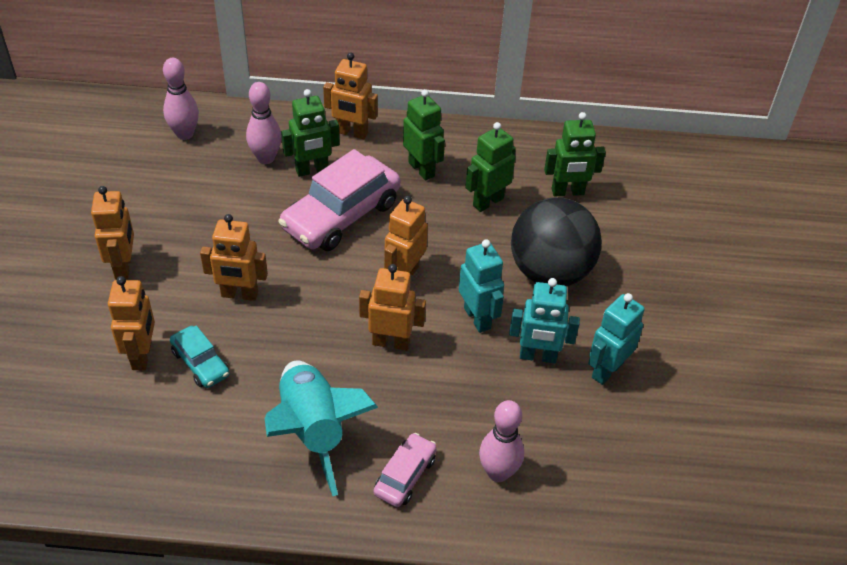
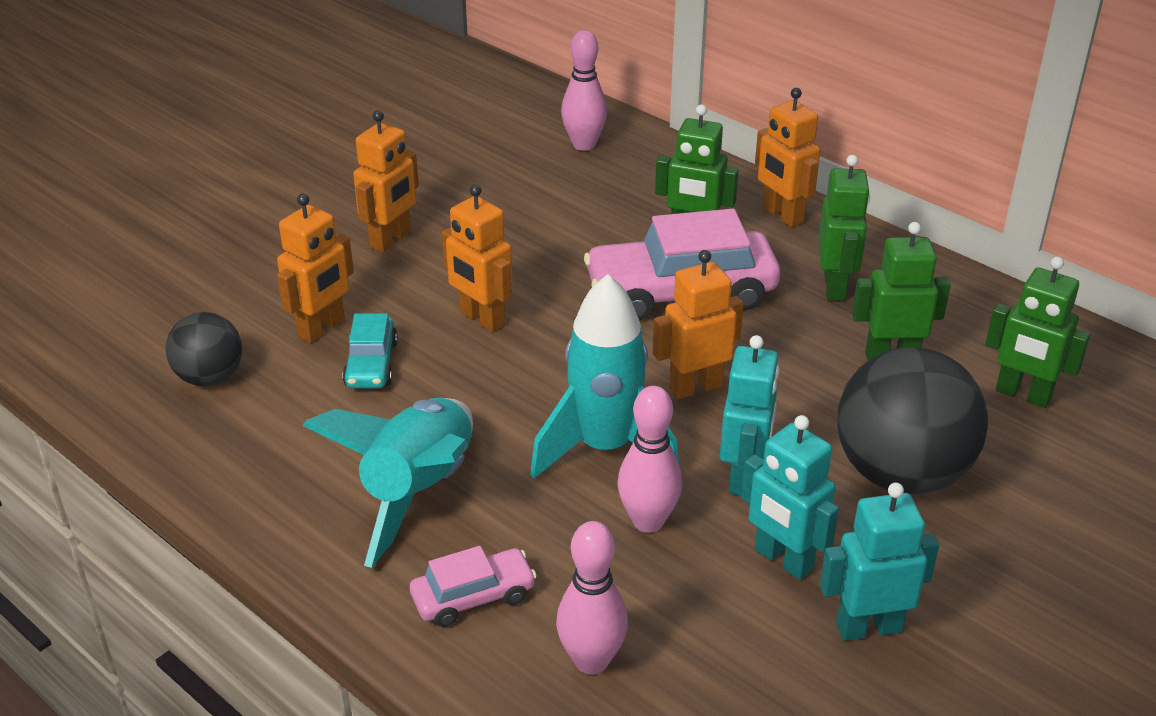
camera: 40 degrees right, 10 degrees down
(101, 431) = (210, 377): none -> black ball
(266, 158) = (651, 201): pink bowling pin -> pink bowling pin (648, 521)
(391, 342) = (605, 448): orange robot -> turquoise rocket

